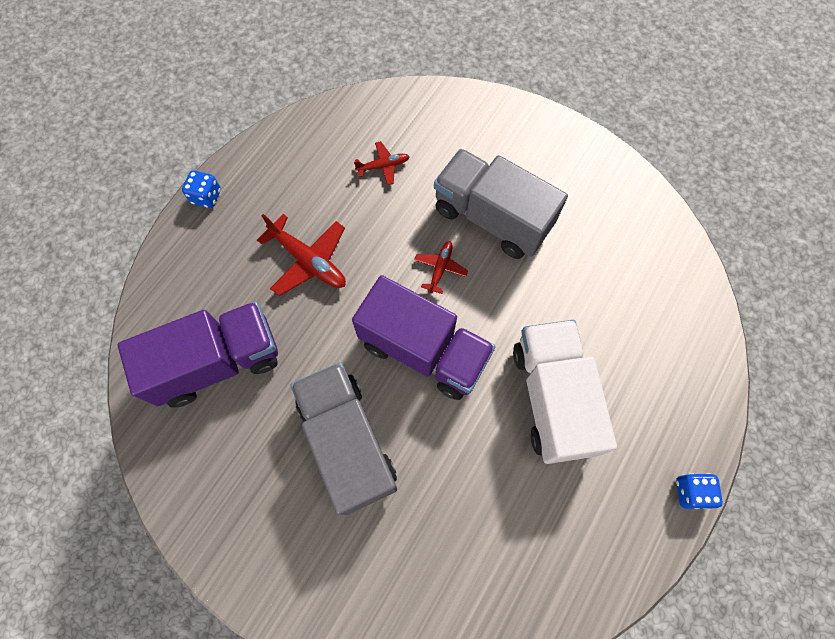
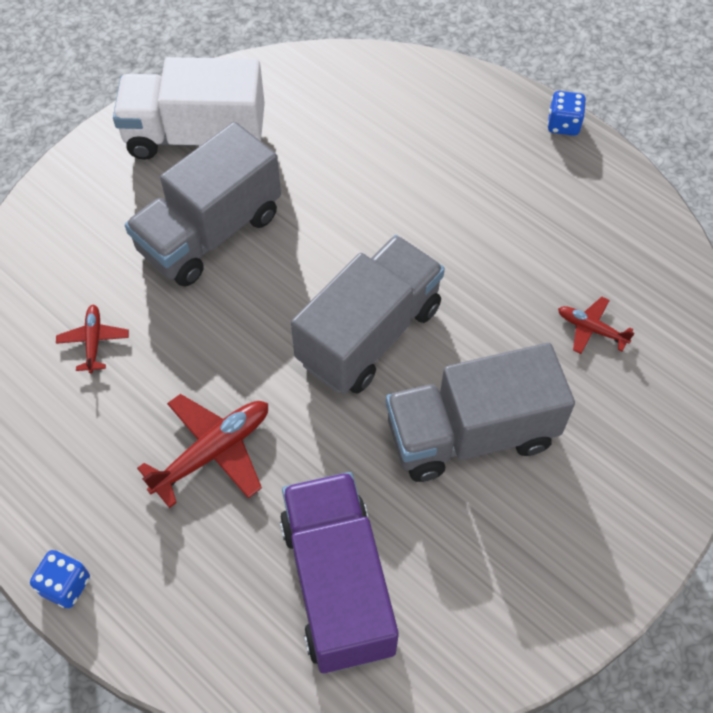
camera: 80 degrees left, 10 degrees down
(423, 350) = (369, 334): purple truck -> grey truck
(440, 268) = (264, 299): red plane -> red plane (591, 329)
(552, 398) = (449, 218): white truck -> white truck (196, 136)

